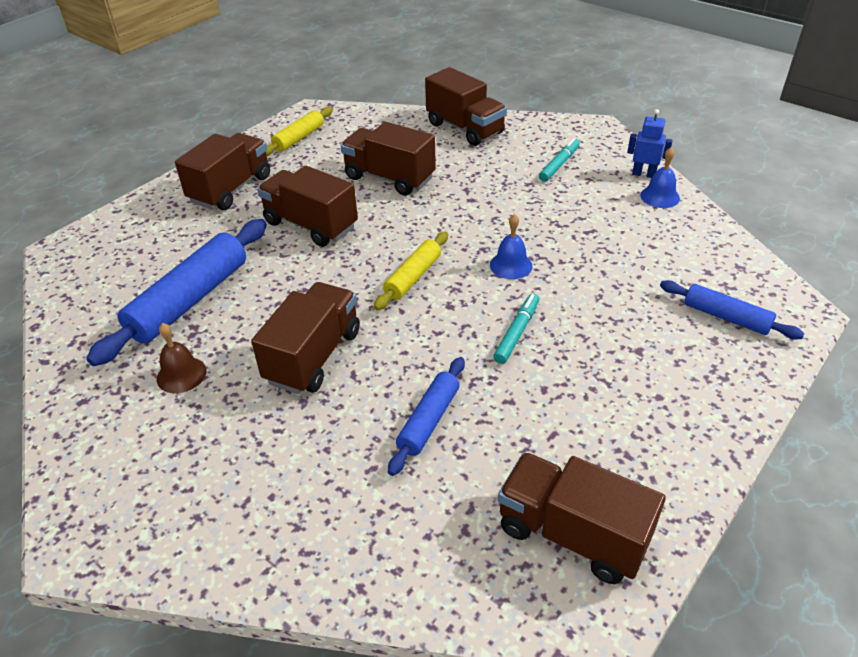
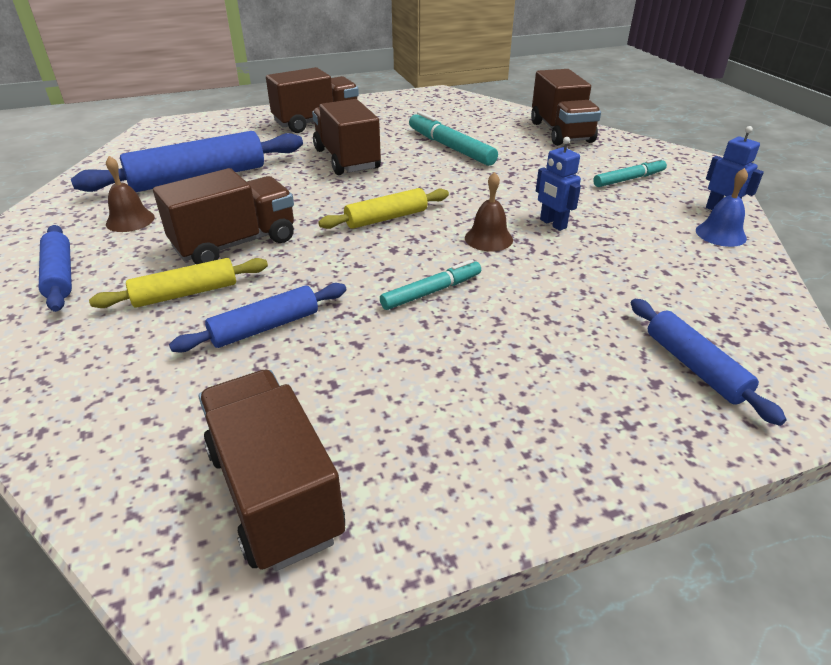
camera: 30 degrees right, 5 degrees down
(189, 459) = (60, 275): none -> blue rolling pin
(299, 138) = (407, 105): yellow rolling pin -> yellow rolling pin (185, 293)
(389, 178) = (450, 147): brown truck -> turquoise marker
(511, 265) = (488, 238): blue bell -> brown bell
(543, 232) = (552, 224): none -> blue robot

